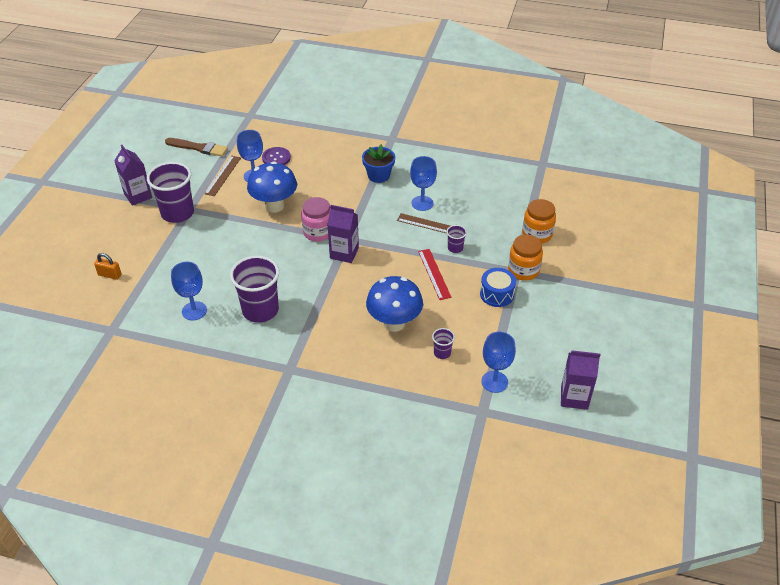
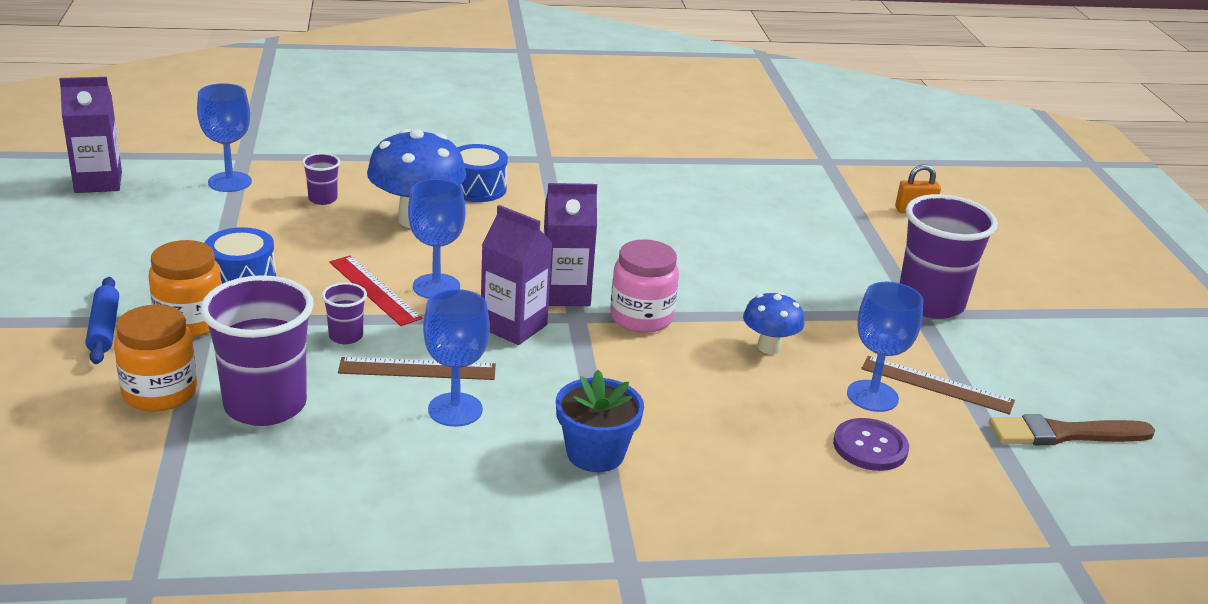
camera: 155 degrees right, 15 degrees down
(138, 196) = (1039, 318): purple carton -> purple carton (513, 326)
(194, 311) = (739, 192): blue goblet -> blue goblet (436, 287)
(223, 175) = (937, 385): brown ruler -> brown ruler turned 60 degrees counterclockwise
(260, 310) = (642, 205): purple cup -> purple cup (265, 405)
(274, 206) = (769, 347): blue mushroom -> blue mushroom, size x0.56
(347, 345) = (477, 188): none -> blue drum
(561, 274) = (104, 328): none -> blue rolling pin

